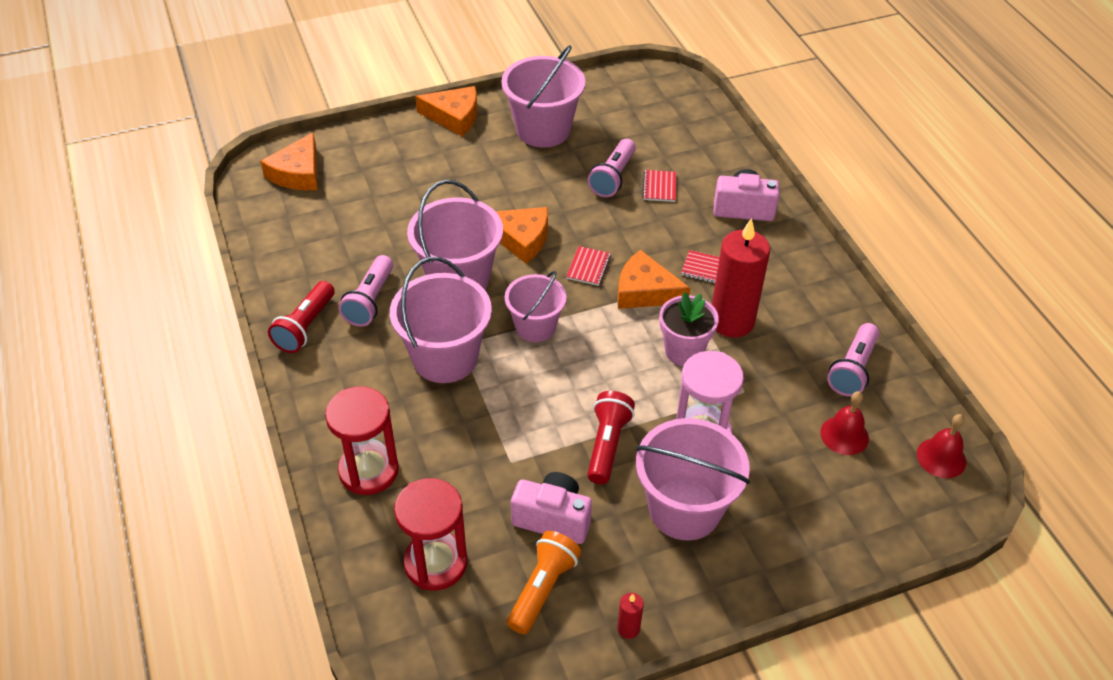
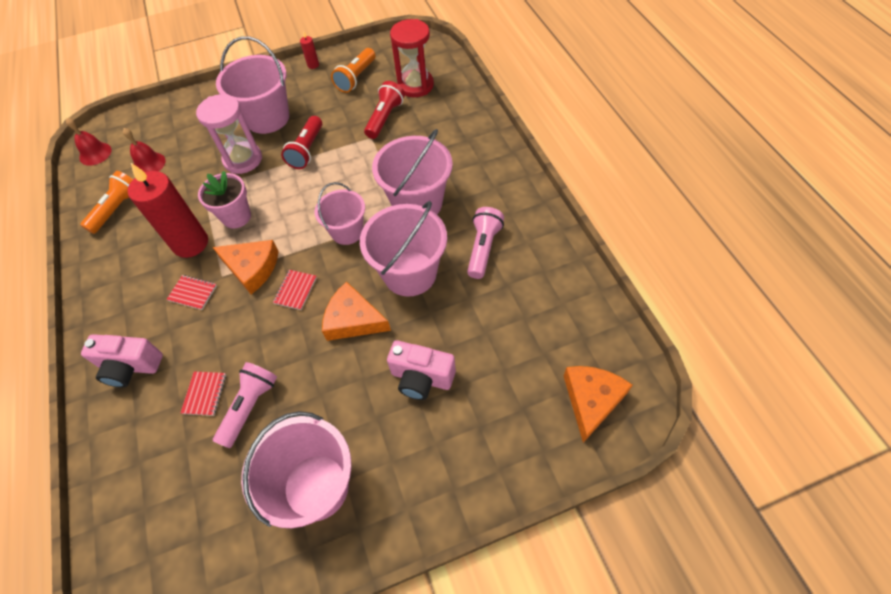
camera: 175 degrees left, 10 degrees up
(305, 327) = (531, 223): red flashlight -> red flashlight (385, 118)
(368, 470) = (462, 128): red hourglass -> none
(454, 117) = (425, 510): orange cheese -> none
(553, 518) = (347, 109): pink camera -> pink camera (421, 378)
(853, 369) = (118, 209): pink flashlight -> orange flashlight

